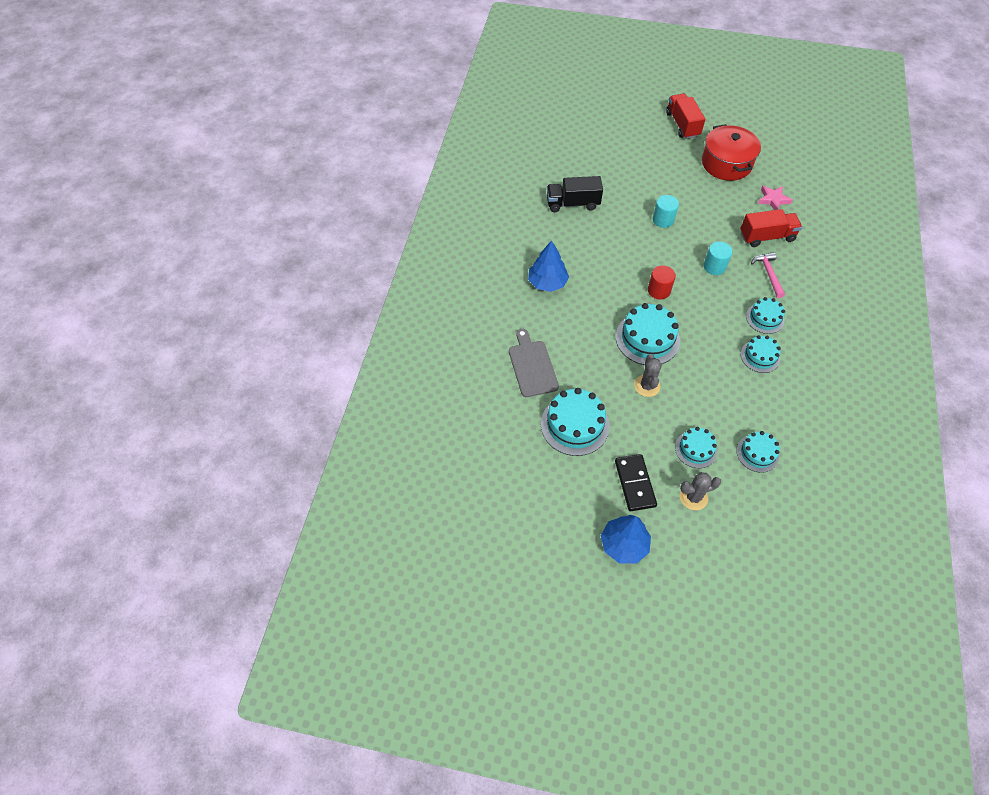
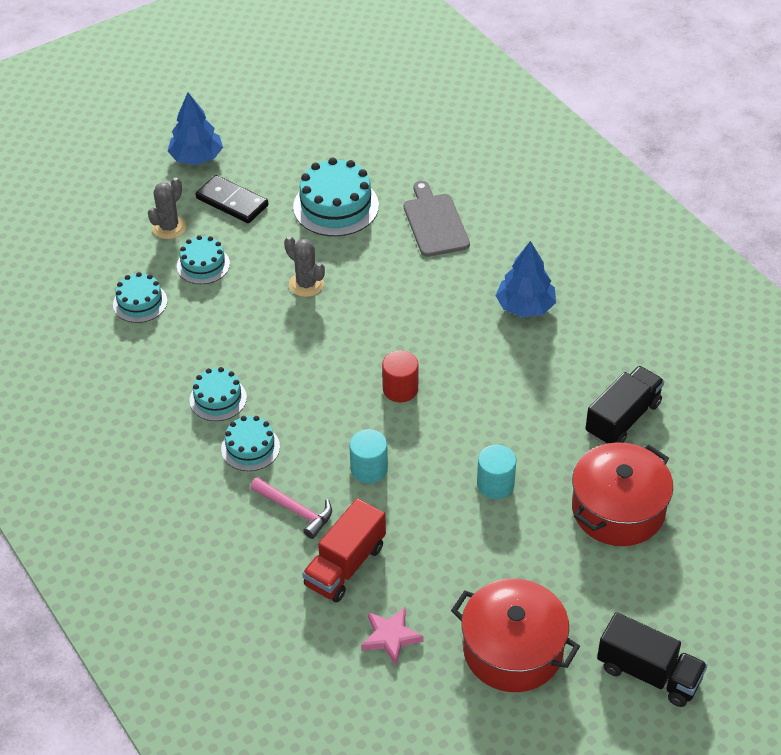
camera: 135 degrees right, 10 degrees down
(532, 366) = (435, 222): grey cutting board -> grey cutting board turned 135 degrees counterclockwise
(623, 175) = (618, 509): none -> red pot
(647, 338) = (355, 328): turquoise cake -> none
(682, 124) = (649, 673): red truck -> black truck

